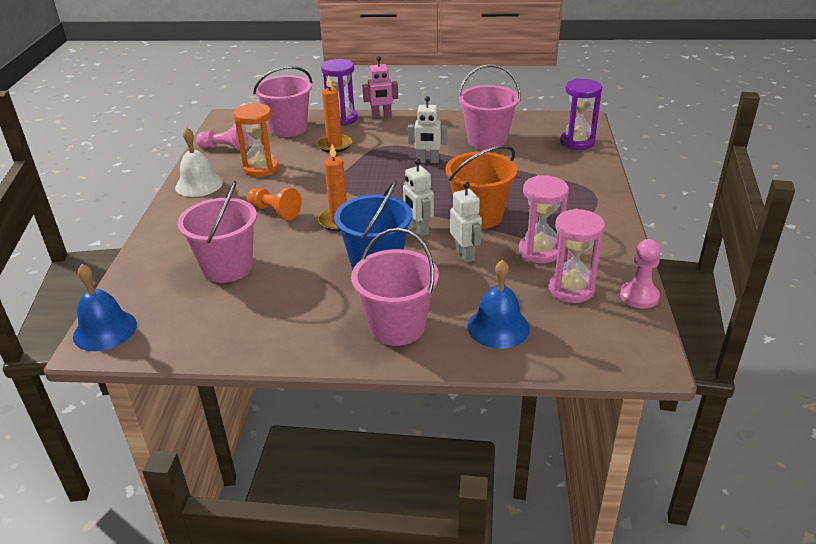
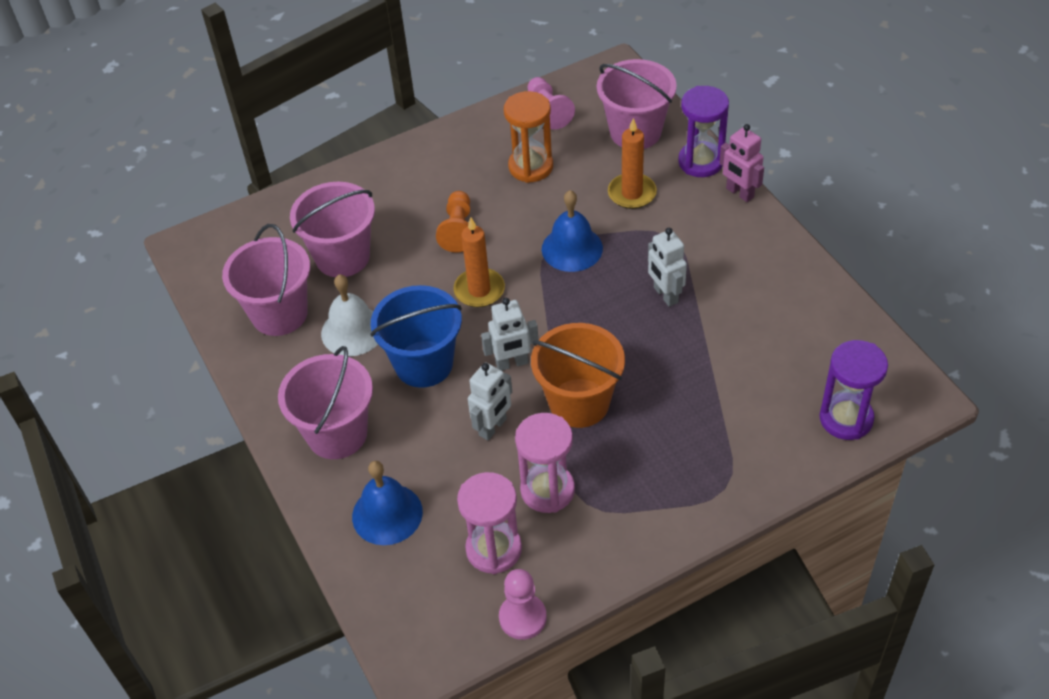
camera: 60 degrees right, 15 degrees up
(105, 330) = (208, 238): blue bell -> blue bell (572, 248)
(199, 184) = (462, 141): white bell -> white bell (352, 331)
(418, 229) = (512, 363): white robot -> white robot turned 135 degrees counterclockwise
(487, 140) = (767, 324): pink bucket -> pink bucket (279, 314)

